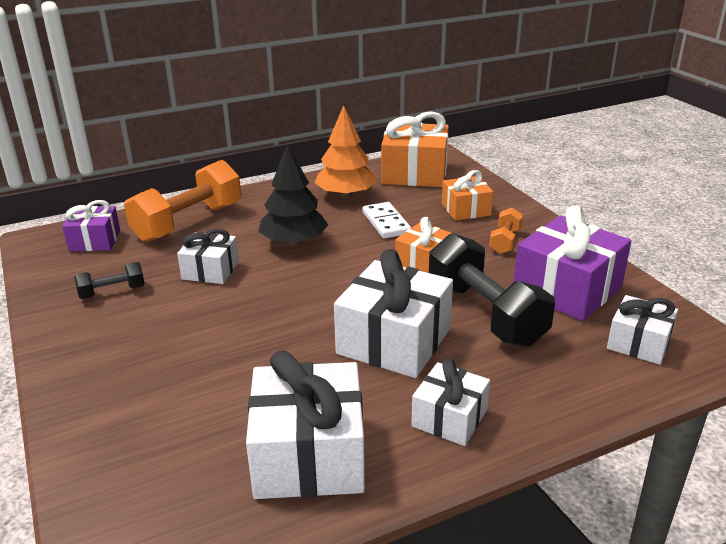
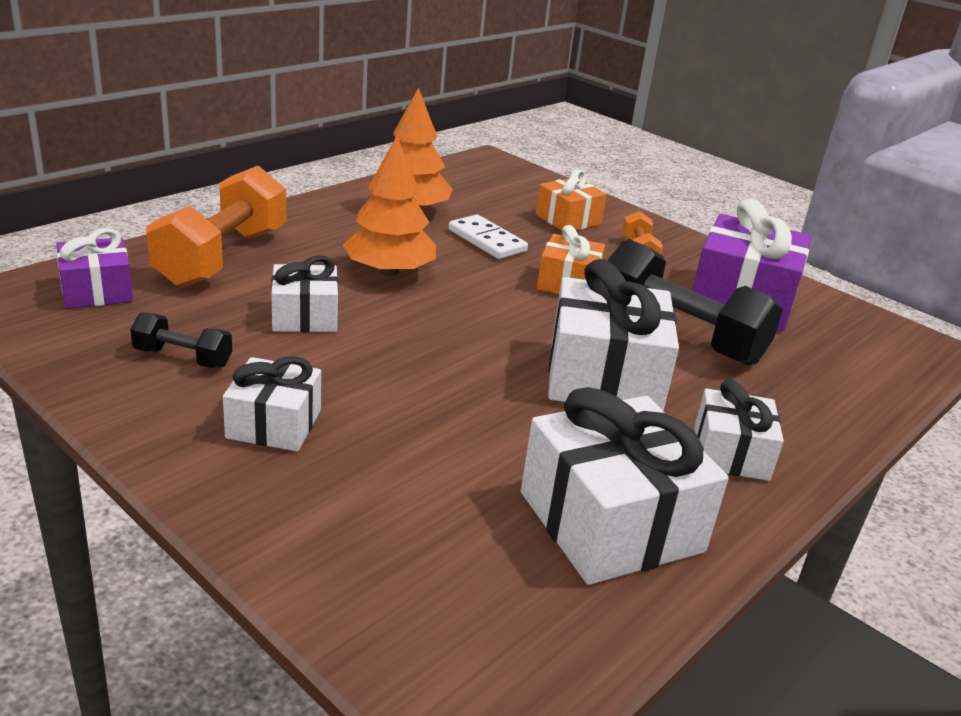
camera: 25 degrees left, 0 degrees up
(112, 292) = (183, 358): black dumbbell -> black dumbbell turned 60 degrees clockwise
(294, 242) = (389, 271): black tree -> orange tree
(414, 173) = (475, 180): orange gift -> none
(639, 343) = (852, 348): white gift -> white gift (274, 424)

